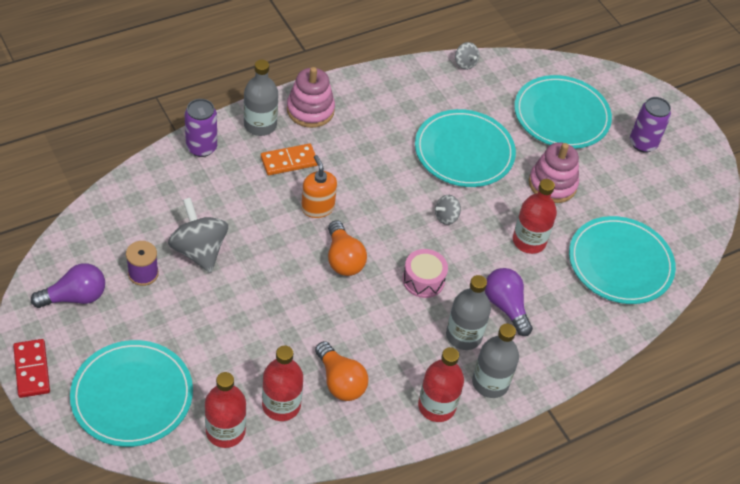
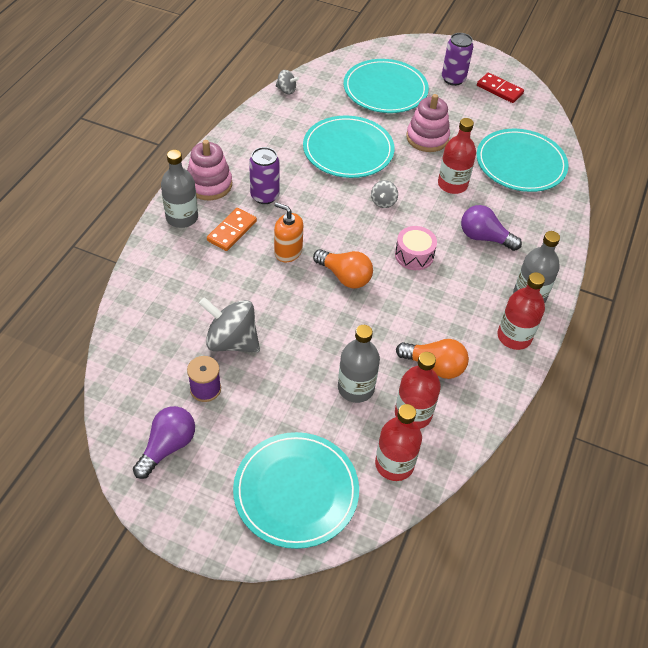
camera: 35 degrees left, 0 degrees up
(31, 370) = (191, 533): red domino -> red domino (499, 90)
(201, 147) = (152, 262): purple can -> purple can (264, 196)
(463, 336) = (479, 276): grey bottle -> grey bottle (356, 388)

